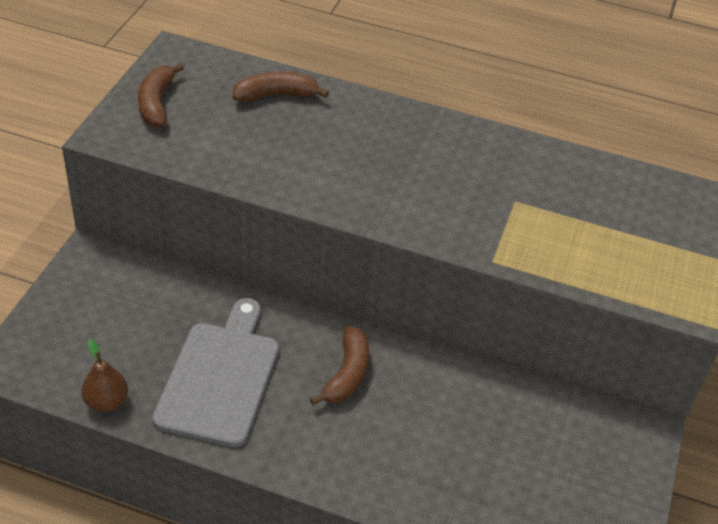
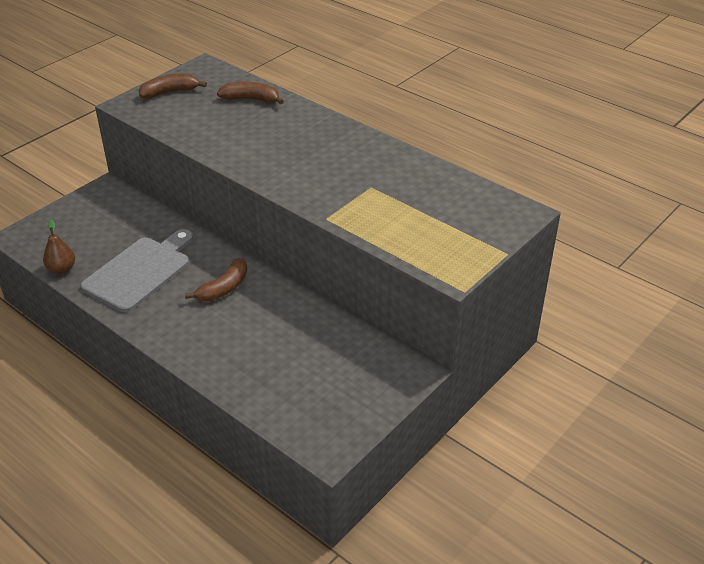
camera: 25 degrees right, 5 degrees down
(157, 103) = (170, 92): brown banana -> brown banana turned 45 degrees clockwise

